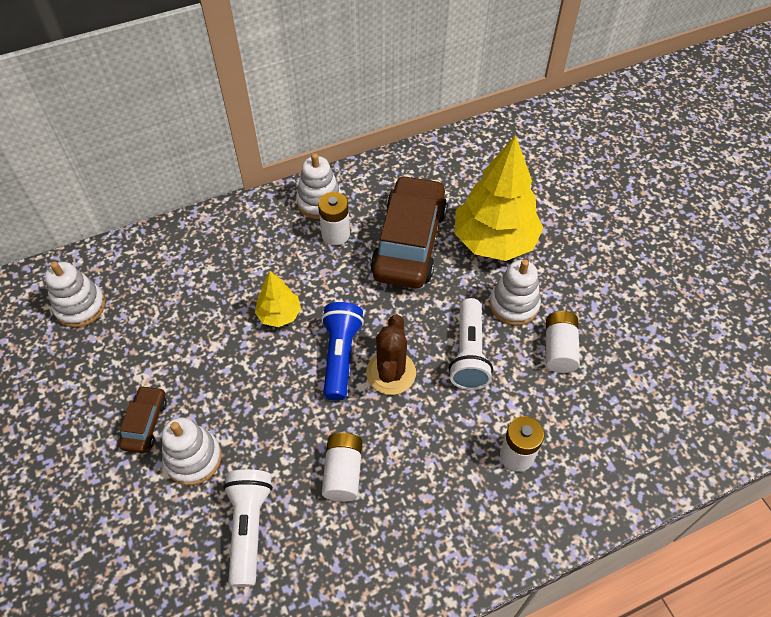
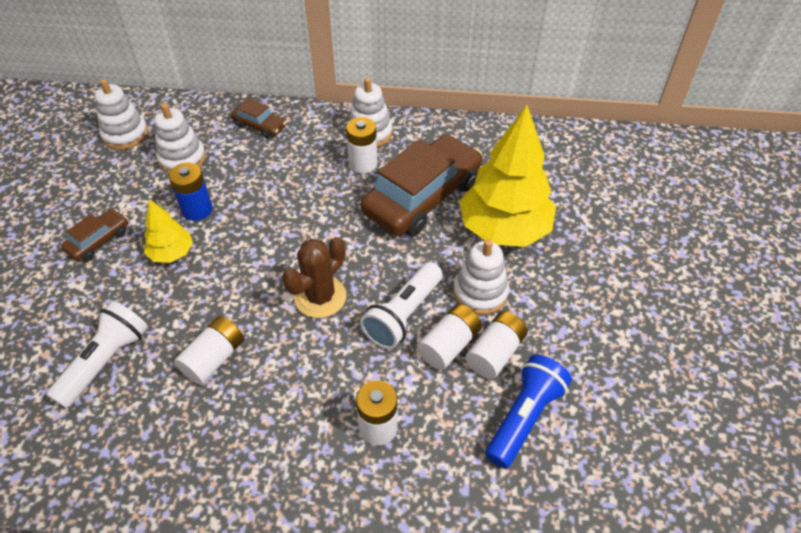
camera: 30 degrees right, 5 degrees down
(193, 458) = (110, 285): white stacking toy -> white stacking toy (182, 159)
(211, 238) = (259, 126): none -> brown car
(217, 348) = (197, 210): none -> blue battery
(279, 314) = (265, 206): yellow tree -> yellow tree (172, 253)
(340, 356) = (288, 262): blue flashlight -> blue flashlight (524, 417)
(521, 360) = (449, 345): none -> white battery

